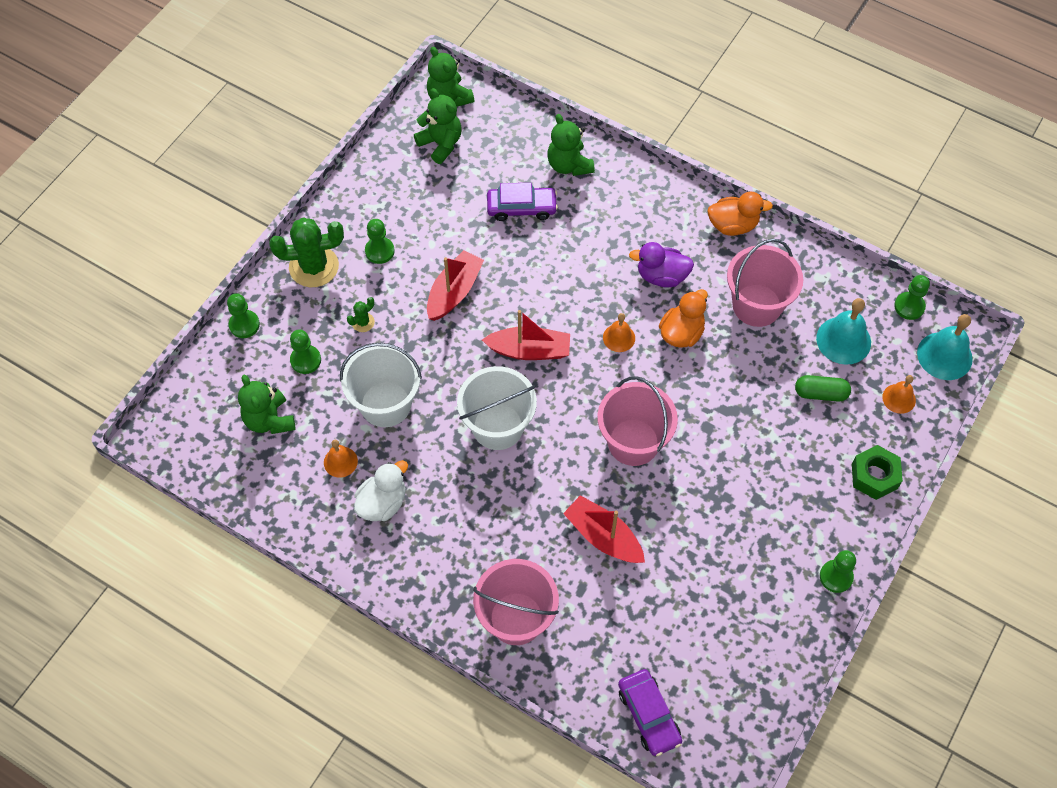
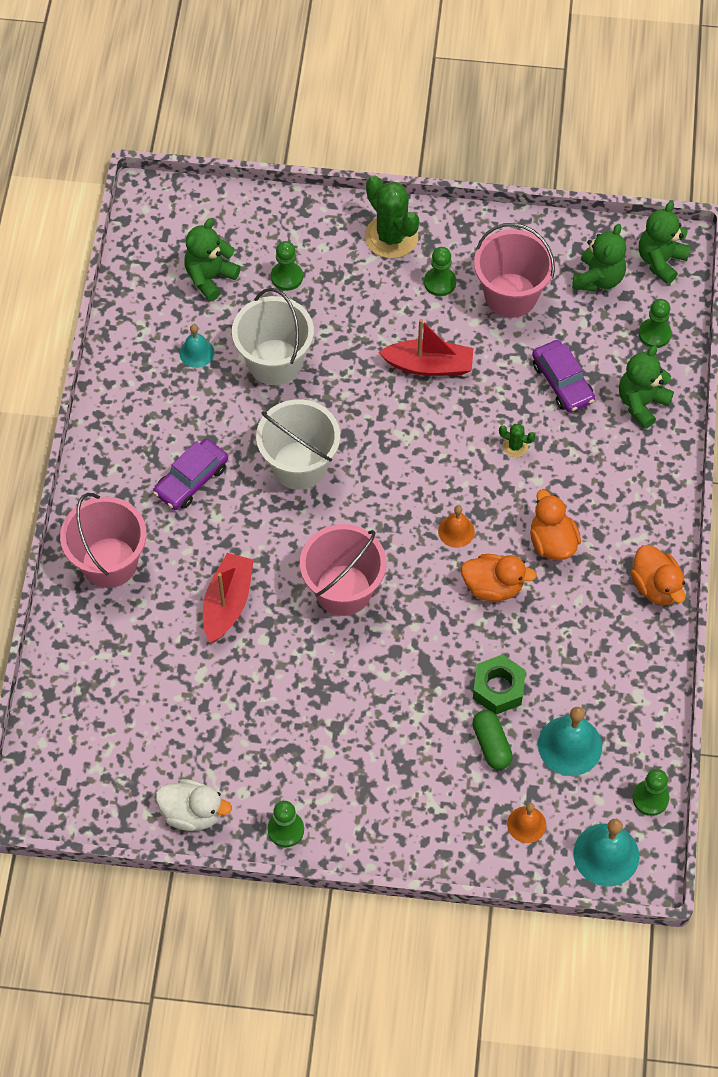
camera: 65 degrees right, 0 degrees up
(244, 325) = (297, 211): green pawn -> green pawn (654, 334)
(340, 461) = (196, 352): orange bell -> turquoise bell
(363, 322) = (352, 304): green cactus -> green cactus (515, 446)
(382, 503) = (172, 405): white duck -> white duck (192, 813)
(529, 350) = (398, 457): red boat -> none
(649, 715) = (65, 711): purple car -> purple car (191, 480)
(661, 276) = (552, 542): purple duck -> orange duck
(757, 305) = (567, 645): pink bucket -> pink bucket (510, 295)
(874, 476) = (419, 829): green nut -> green nut (498, 688)

